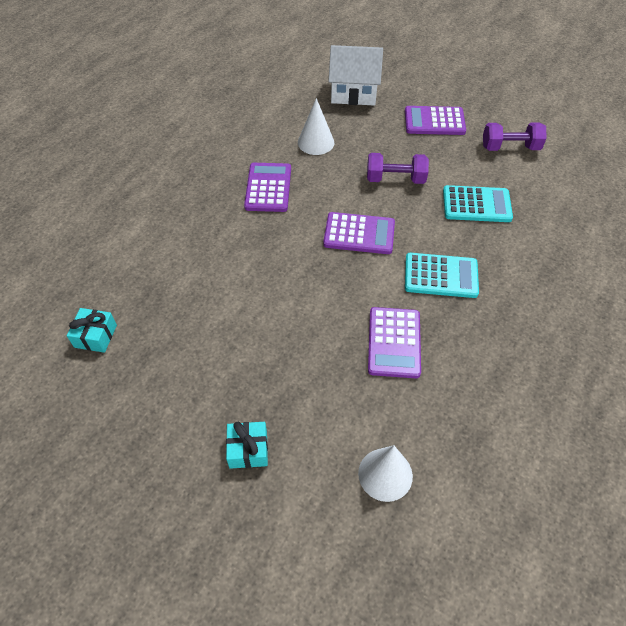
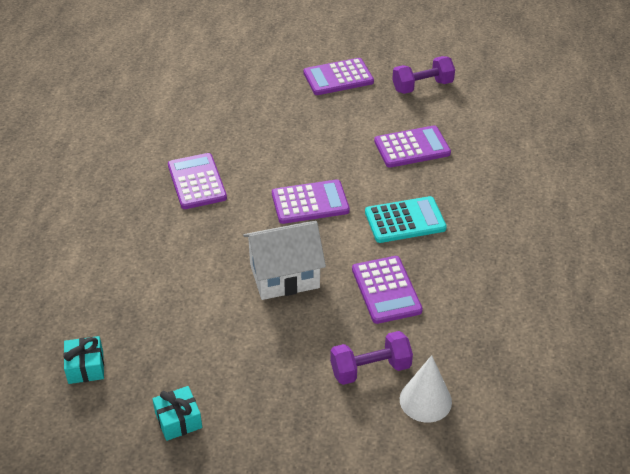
camera: 20 degrees left, 10 degrees down
(248, 449) = (291, 419): turquoise gift -> turquoise gift (178, 420)
(316, 142) = (225, 125): white cone -> none
(353, 93) = (242, 67): white house -> white house (284, 276)
(395, 179) = (323, 142): purple dumbbell -> purple dumbbell (370, 369)
(476, 205) = (412, 147): turquoise calculator -> purple calculator

